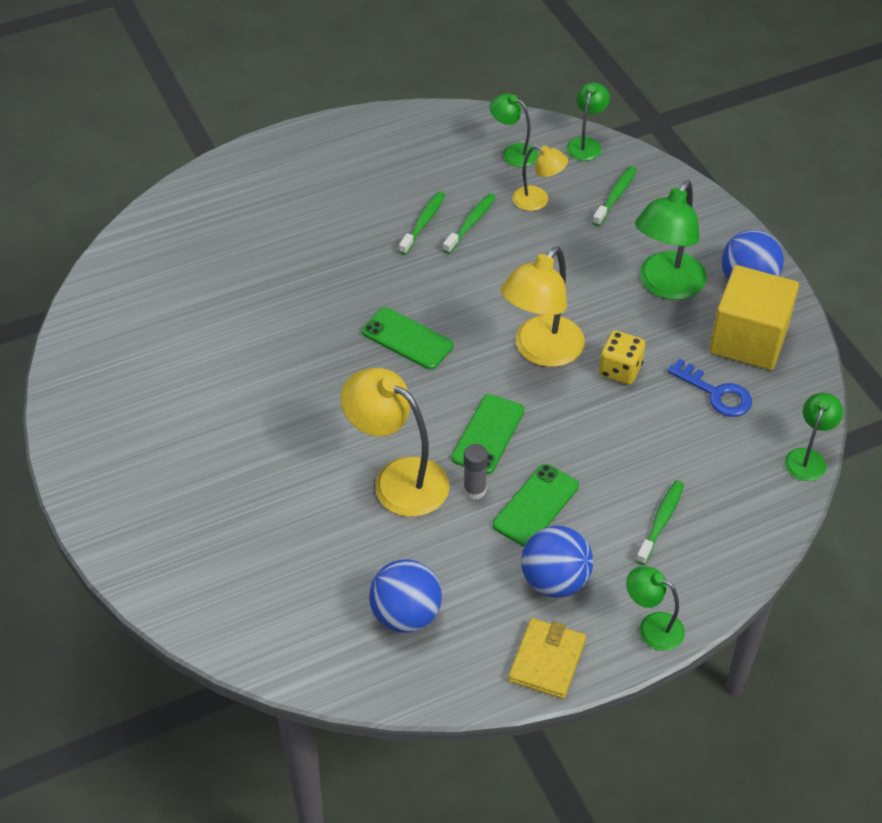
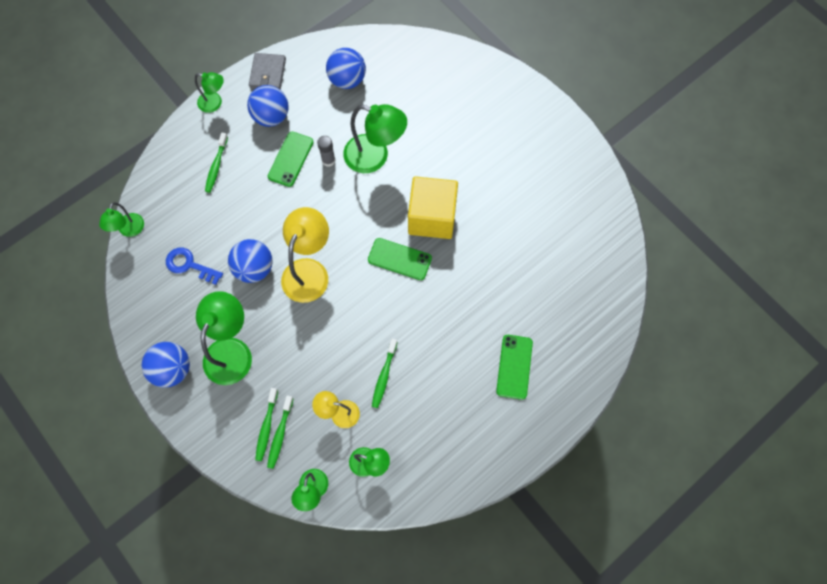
camera: 165 degrees right, 20 degrees up
(398, 479) = (375, 157): yellow lamp -> green lamp
(423, 223) = (419, 367): green toothbrush -> green toothbrush (266, 427)
(488, 434) = (329, 199): green phone -> green phone (514, 366)
(547, 660) = (268, 73): yellow wallet -> grey wallet
(620, 370) = (254, 268): yellow dice -> blue ball
(748, 339) = (170, 316): yellow cube -> yellow cube (432, 217)

